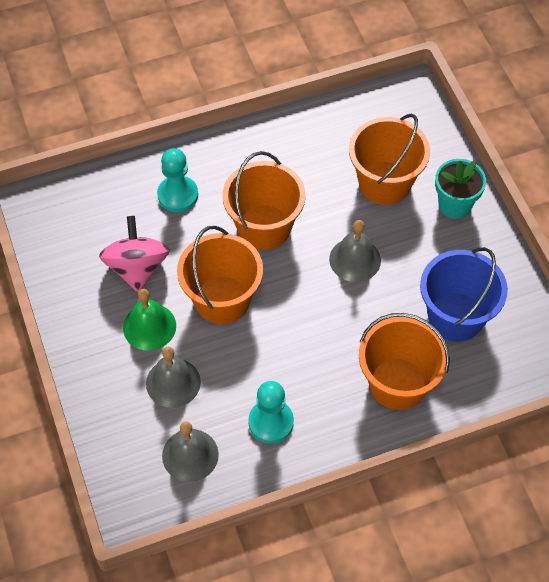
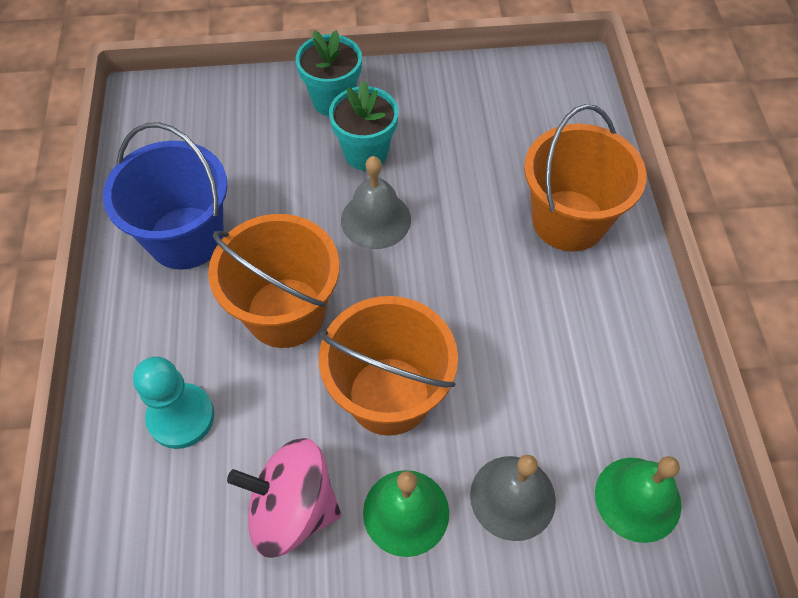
camera: 75 degrees left, 0 degrees up
(190, 455) = (637, 499): grey bell -> green bell
(271, 422) = (600, 378): turquoise pawn -> none
(384, 183) = (272, 159): orange bucket -> none
(412, 239) = (366, 153): none -> turquoise flower pot
(455, 316) = (489, 140): blue bucket -> blue bucket (186, 238)

